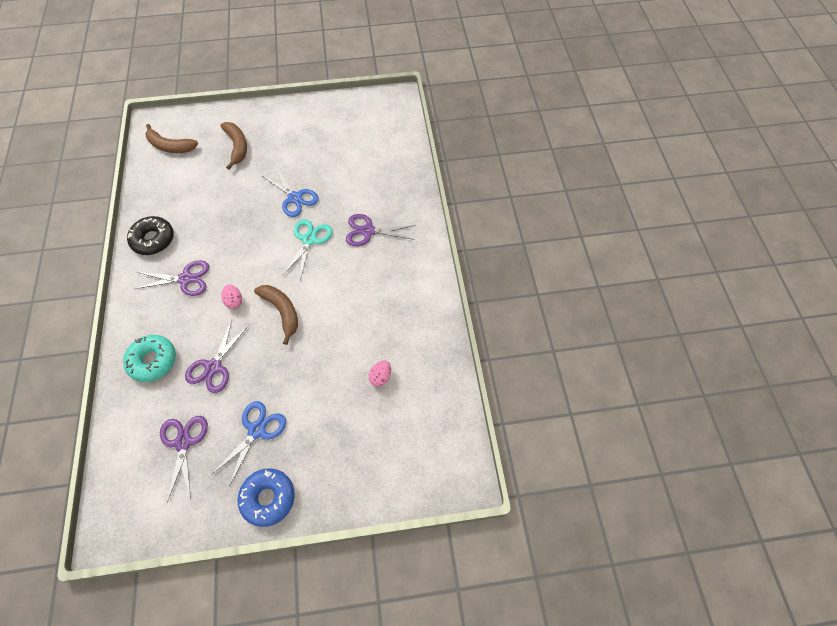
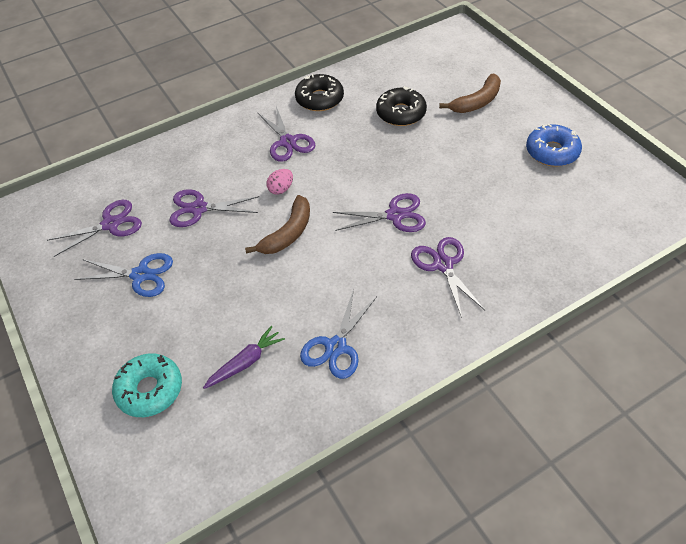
camera: 70 degrees right, 10 degrees down
(153, 361) = (187, 162): turquoise donut -> turquoise donut (150, 390)
(170, 146) = (438, 57): brown banana -> none
(212, 195) = (401, 113): none -> black donut
(268, 498) = (69, 318): blue donut -> blue donut (552, 152)
(294, 198) = (443, 177): blue scissors -> blue scissors (336, 347)
(309, 240) = (395, 215): turquoise scissors -> purple scissors
(380, 377) = (245, 362): pink egg -> purple carrot

